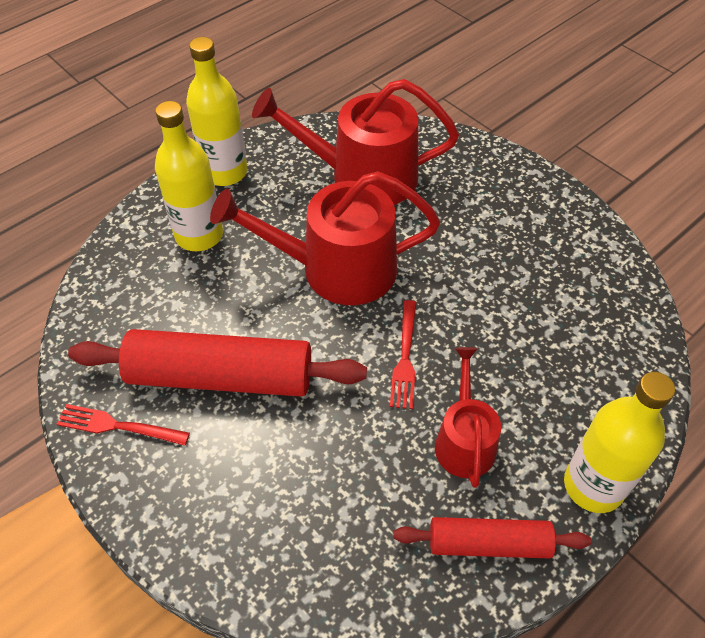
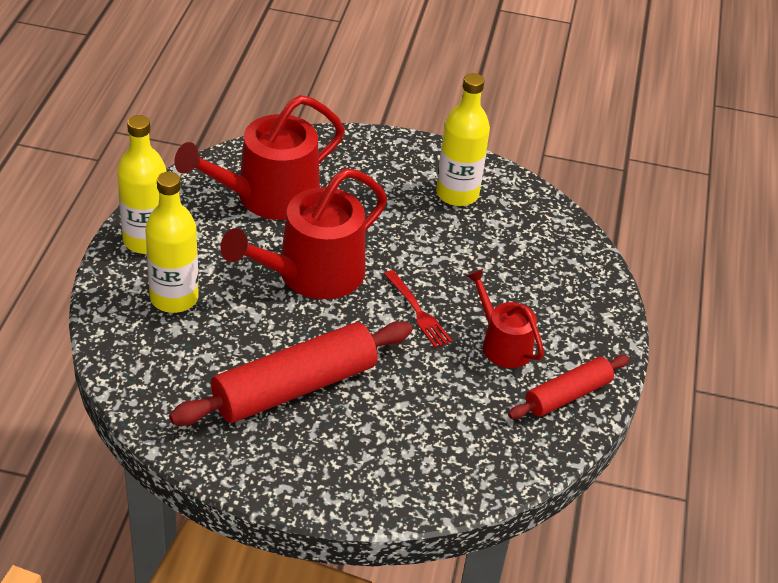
camera: 40 degrees left, 10 degrees down
(117, 426) = (248, 457): red fork -> none
(593, 485) = (602, 330): yellow bottle -> yellow bottle (457, 194)

